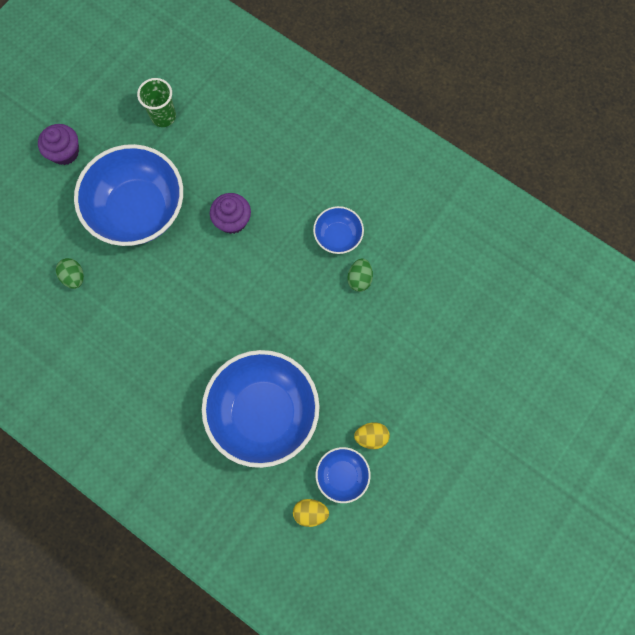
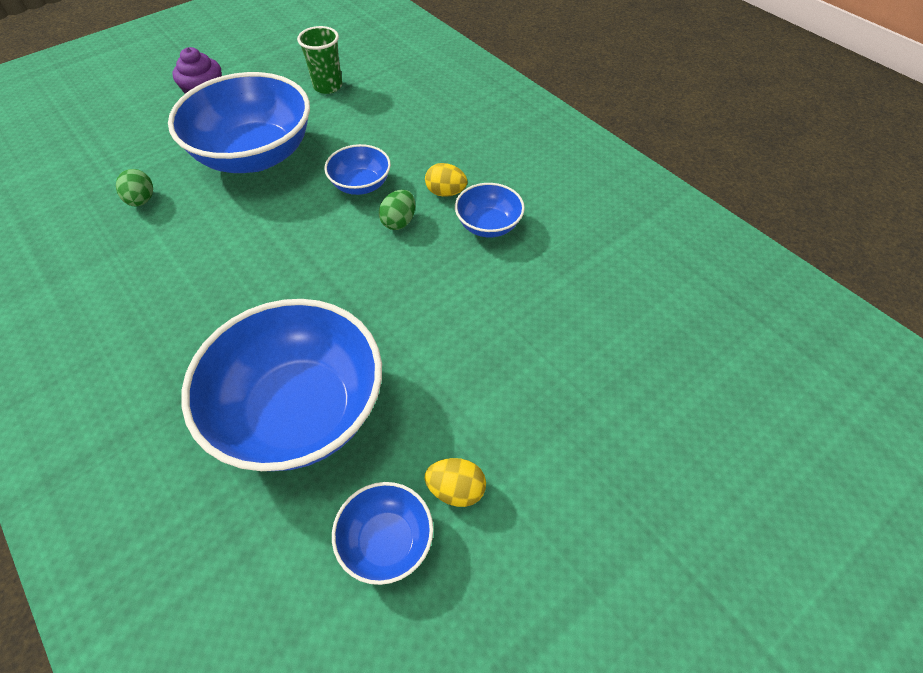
camera: 15 degrees right, 20 degrees down
(232, 220) = (361, 185): purple cupcake -> blue bowl
(310, 512) = (308, 591): yellow egg -> yellow egg (446, 192)
(359, 279) = (503, 276): green egg -> green egg (399, 222)

